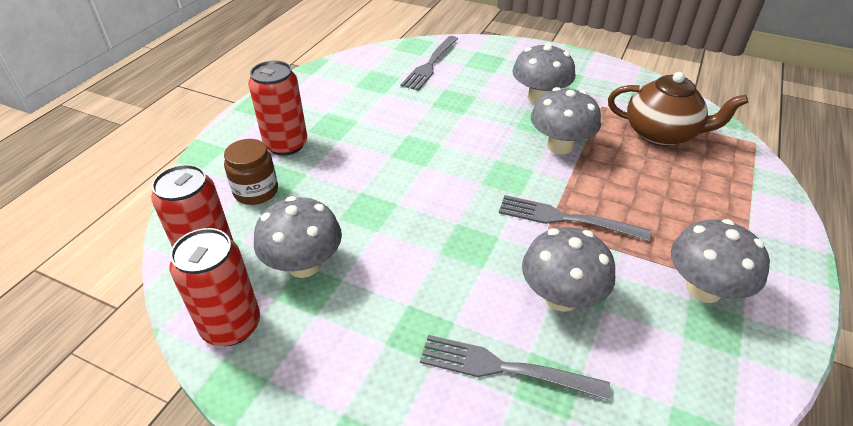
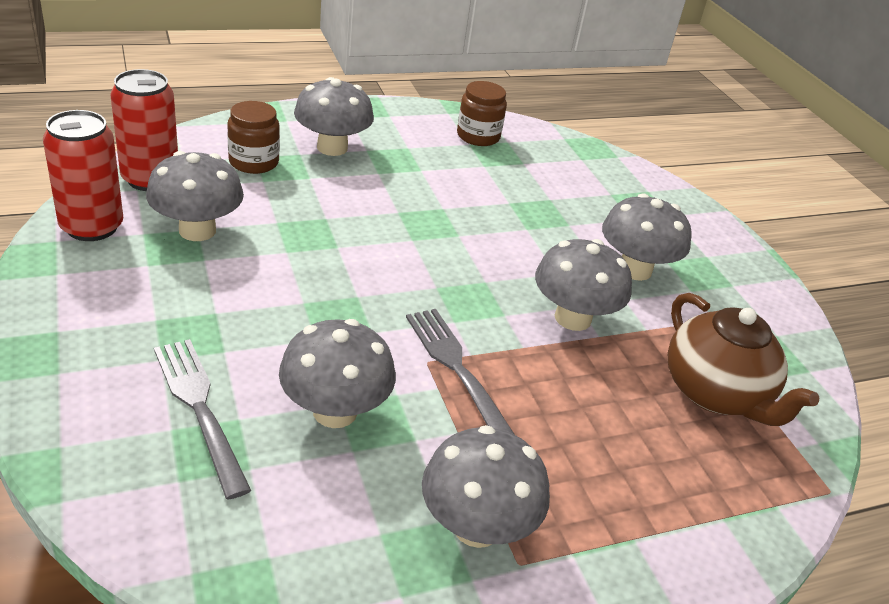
camera: 40 degrees right, 5 degrees down
(286, 144) = (332, 147): red can -> grey mushroom
(351, 78) = (478, 136): none -> brown jar
(430, 64) = (575, 172): grey fork -> none

